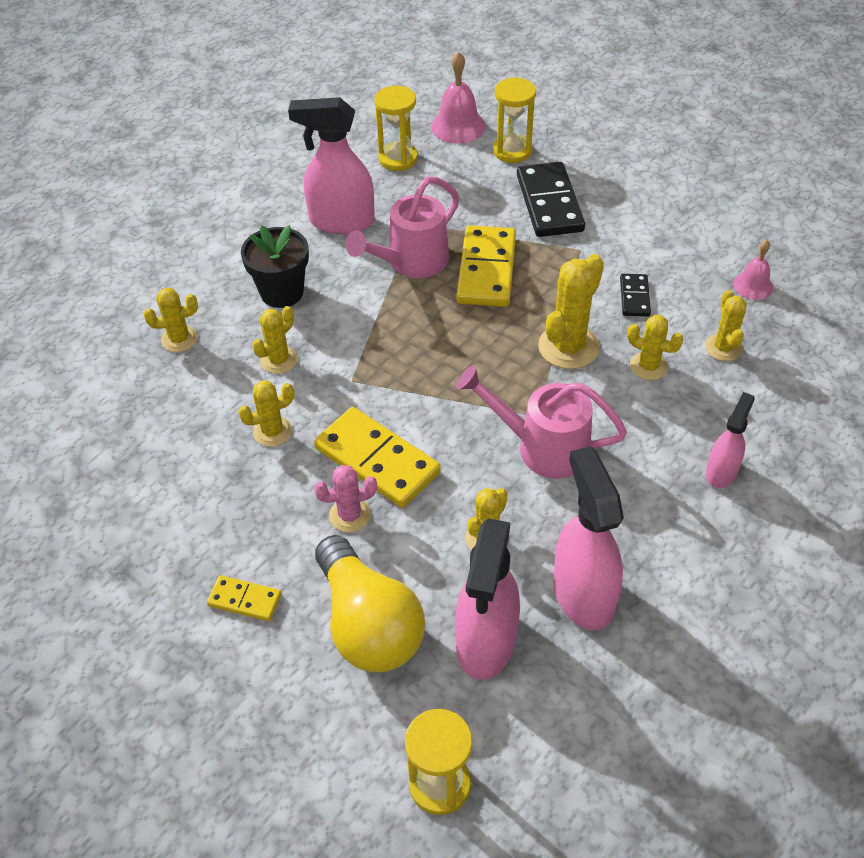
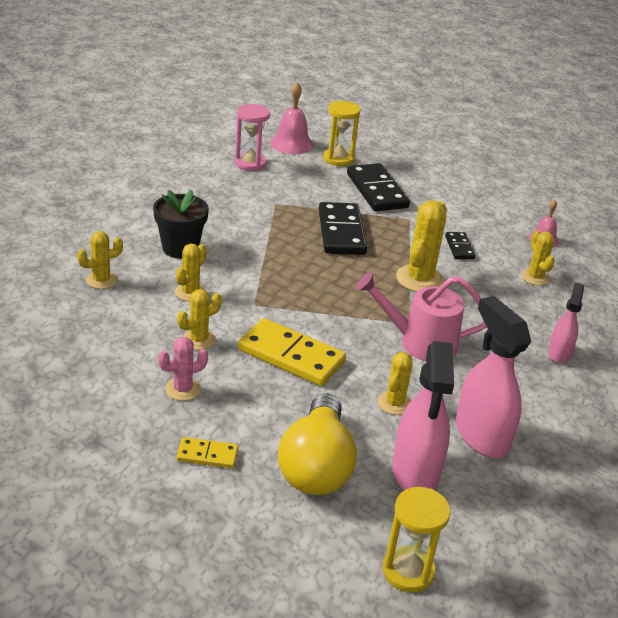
camera: 15 degrees left, 15 degrees down
(341, 221) = (216, 202): pink spray bottle -> none
(350, 515) = (279, 393): pink cactus -> pink cactus (183, 389)
(368, 624) = (316, 465): yellow light bulb -> yellow light bulb turned 45 degrees clockwise
(398, 159) = (250, 163): yellow hourglass -> pink hourglass
(411, 262) = (280, 228): pink watering can -> none
(486, 270) = (341, 232): yellow domino -> black domino
(648, 366) = (483, 290): yellow cactus -> none

